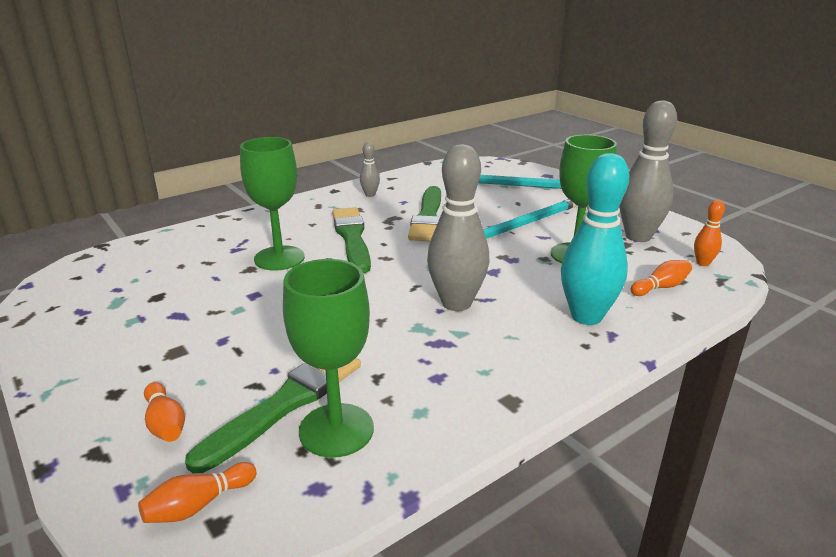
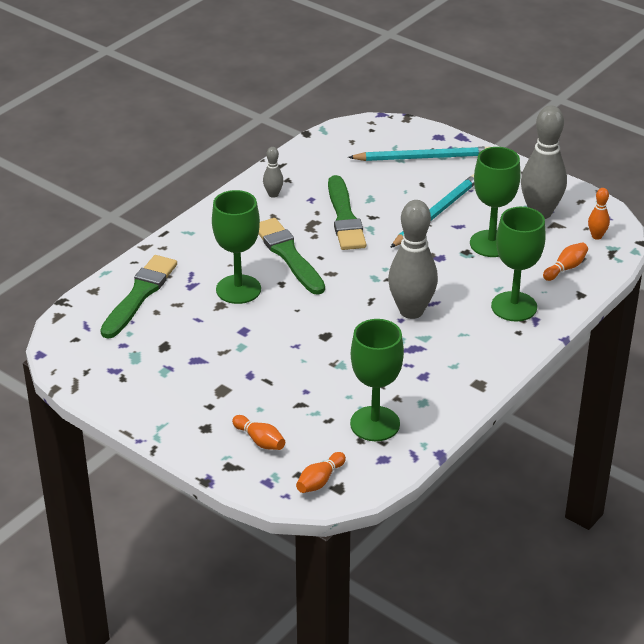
camera: 15 degrees left, 10 degrees up
(285, 404) = (330, 413): green brush -> green brush (139, 295)
(586, 316) = (514, 306): turquoise bowling pin -> green goblet

